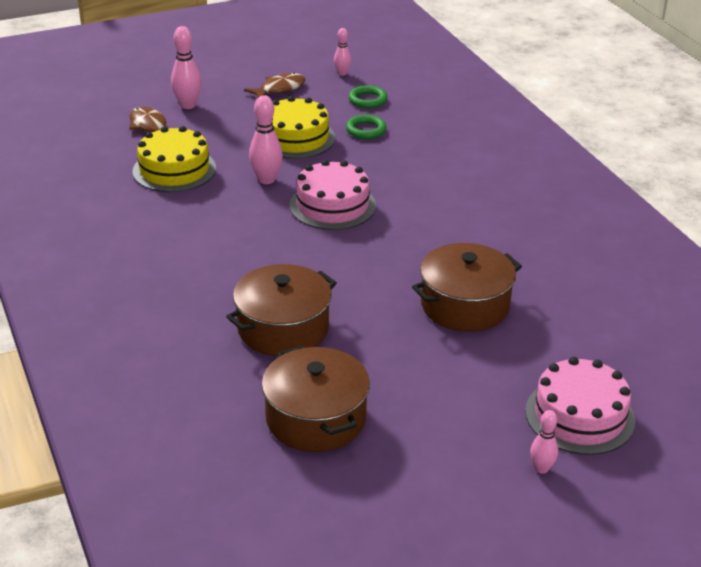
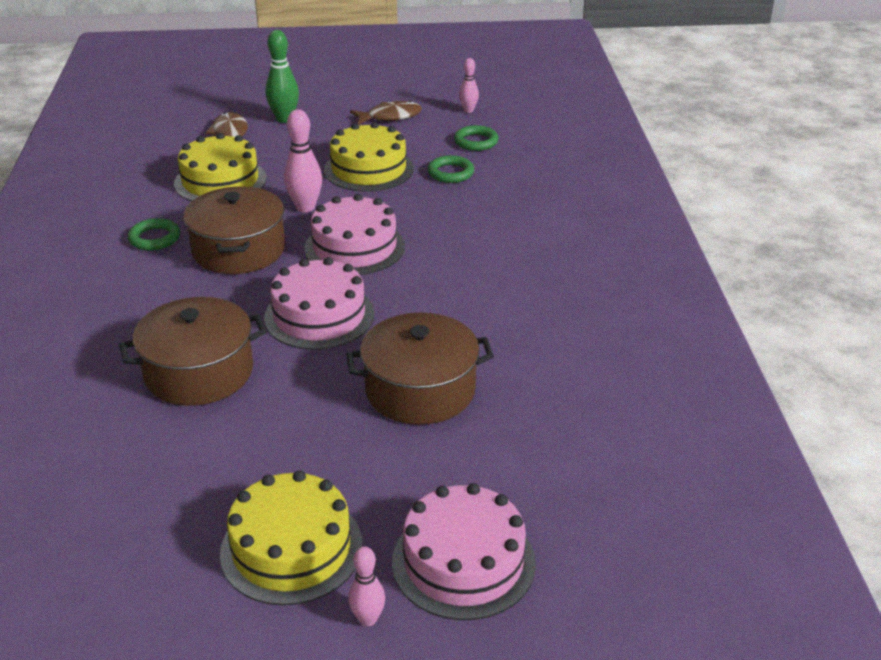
camera: 20 degrees right, 0 degrees up
(156, 229) = (154, 238): none -> green ring
(188, 105) = (284, 119): pink bowling pin -> green bowling pin
(316, 418) = (154, 485): brown pot -> brown pot (239, 250)
(345, 265) = (319, 316): none -> pink cake
(453, 436) = (291, 548): none -> yellow cake

